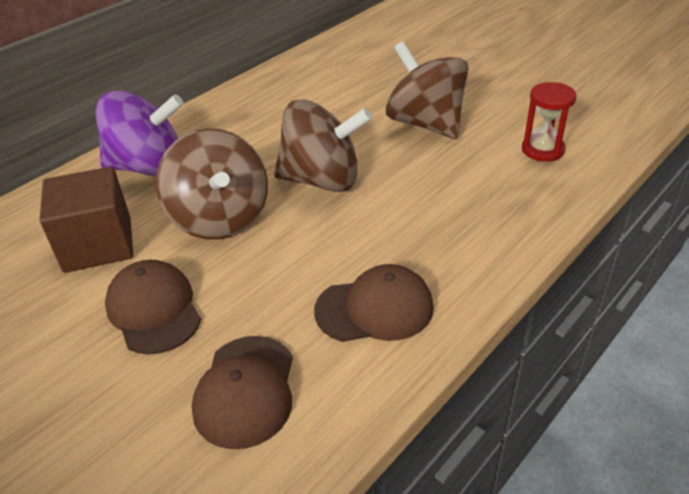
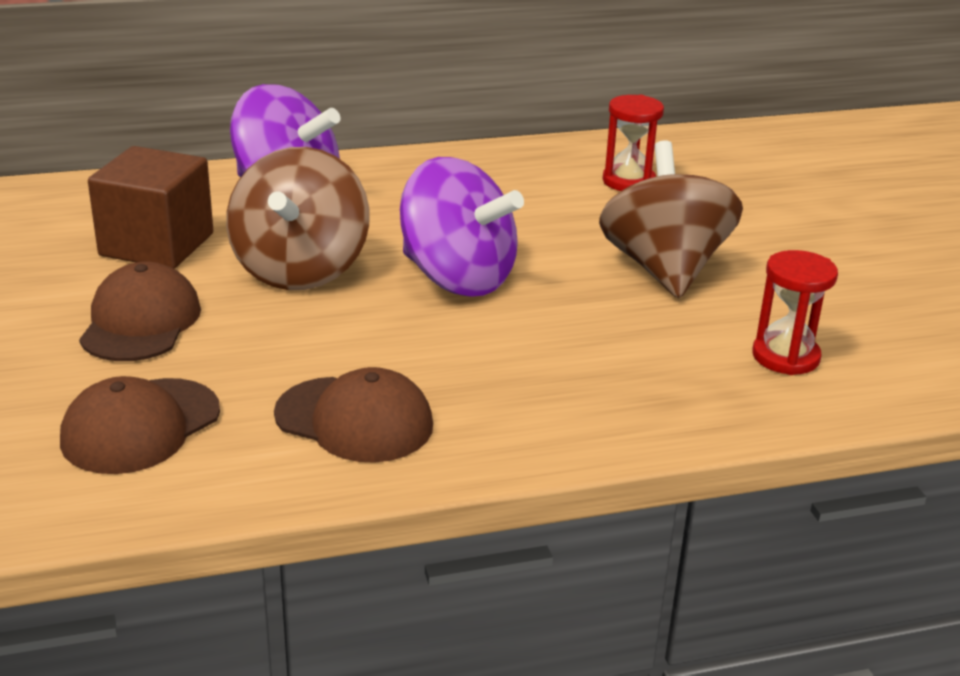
camera: 30 degrees right, 10 degrees down
(322, 180) = (457, 278): brown spinning top -> purple spinning top
(344, 76) = (628, 181): none -> red hourglass

